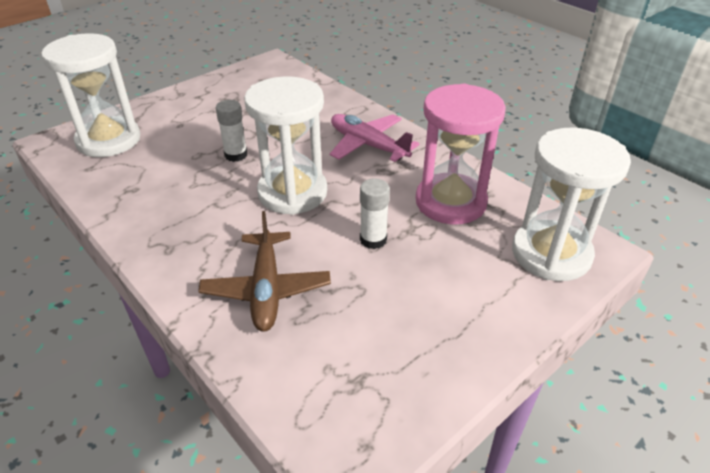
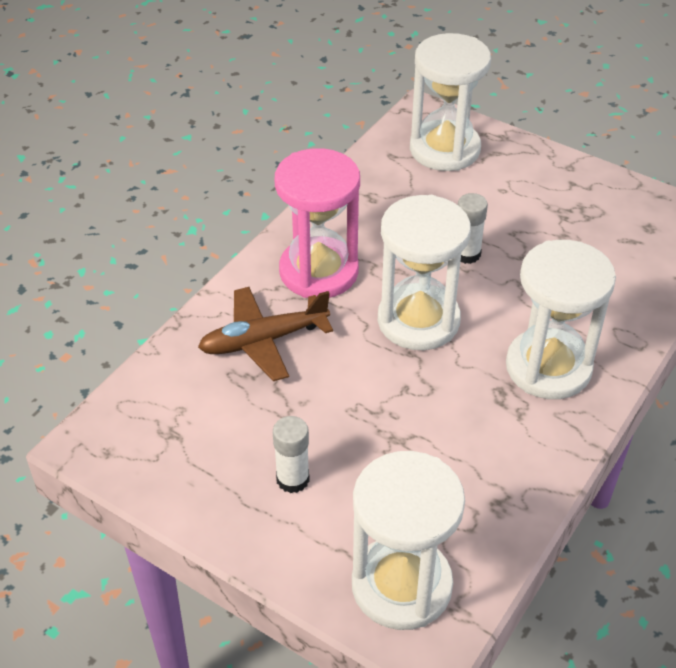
camera: 75 degrees right, 5 degrees up
(368, 145) = (548, 367): pink plane -> white hourglass
(373, 239) = (365, 408): white glue stick -> white glue stick (293, 479)
(450, 202) = (463, 471): pink hourglass -> pink hourglass (319, 271)

